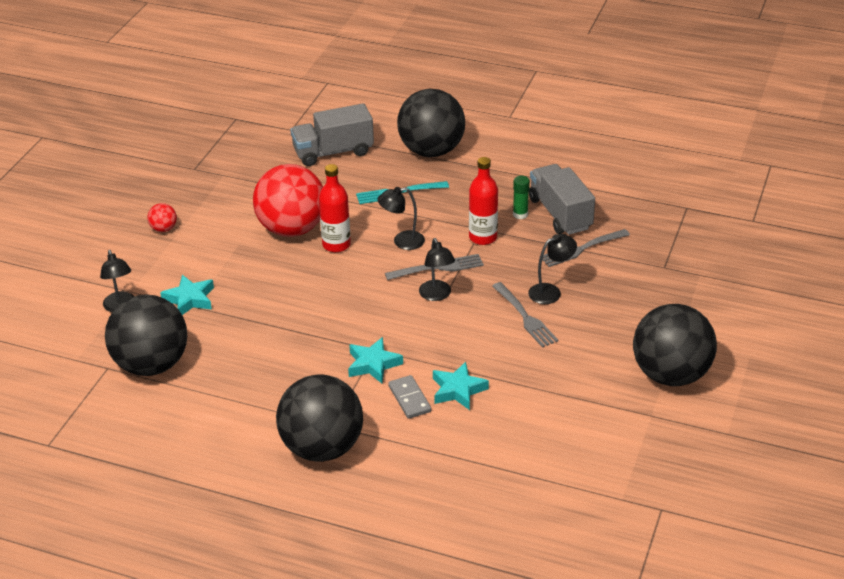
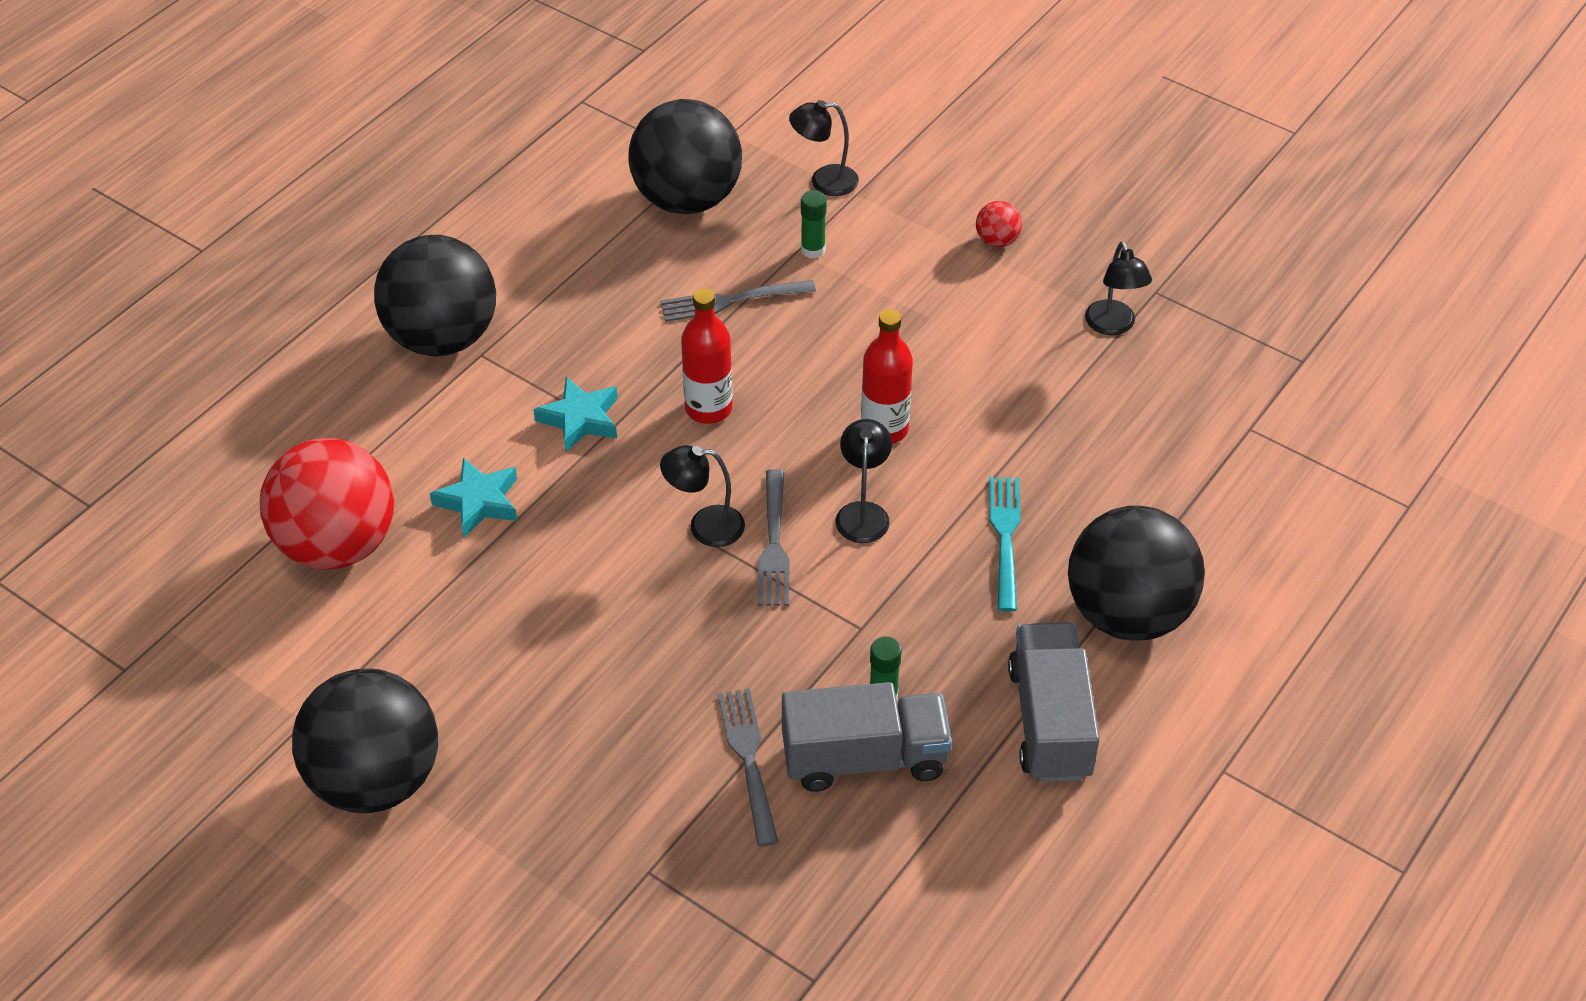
camera: 105 degrees right, 10 degrees up
(190, 299) = (813, 250): turquoise star -> green glue stick
(292, 229) = (946, 383): red ball -> red ball (338, 545)
(333, 152) = (1160, 472): grey truck -> grey truck (1050, 722)
(409, 399) = (488, 444): grey domino -> none
(483, 237) = (834, 624): red bottle -> red bottle (708, 408)
(524, 316) = (604, 625): grey fork -> grey fork (732, 300)
(551, 292) = (651, 679): black lamp -> black lamp (1113, 326)

